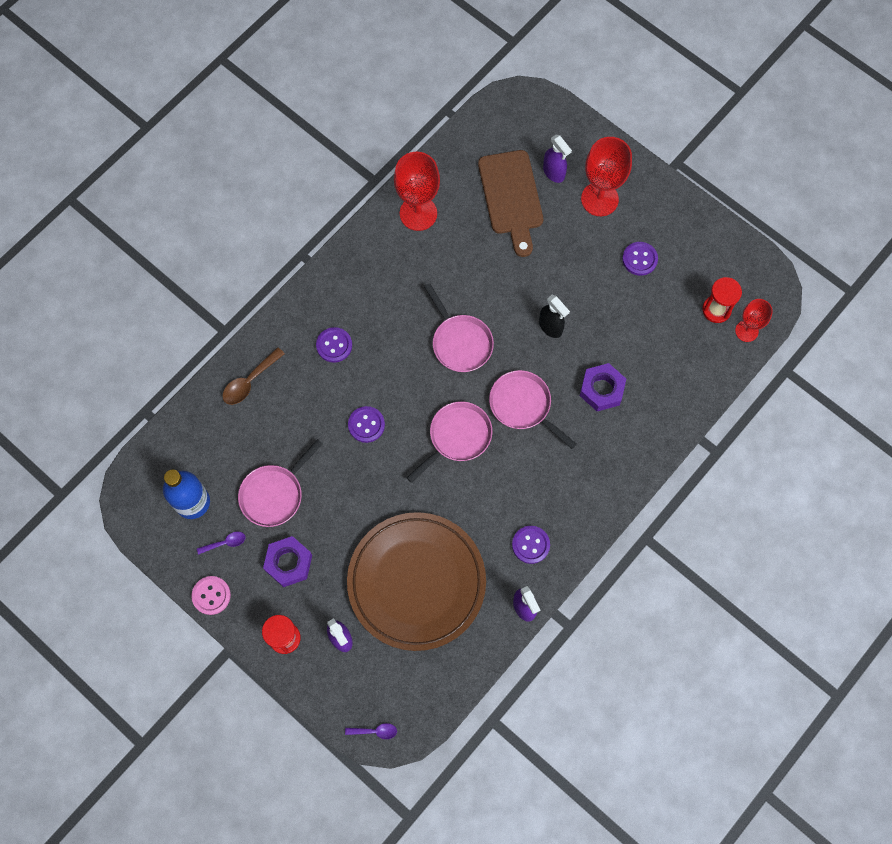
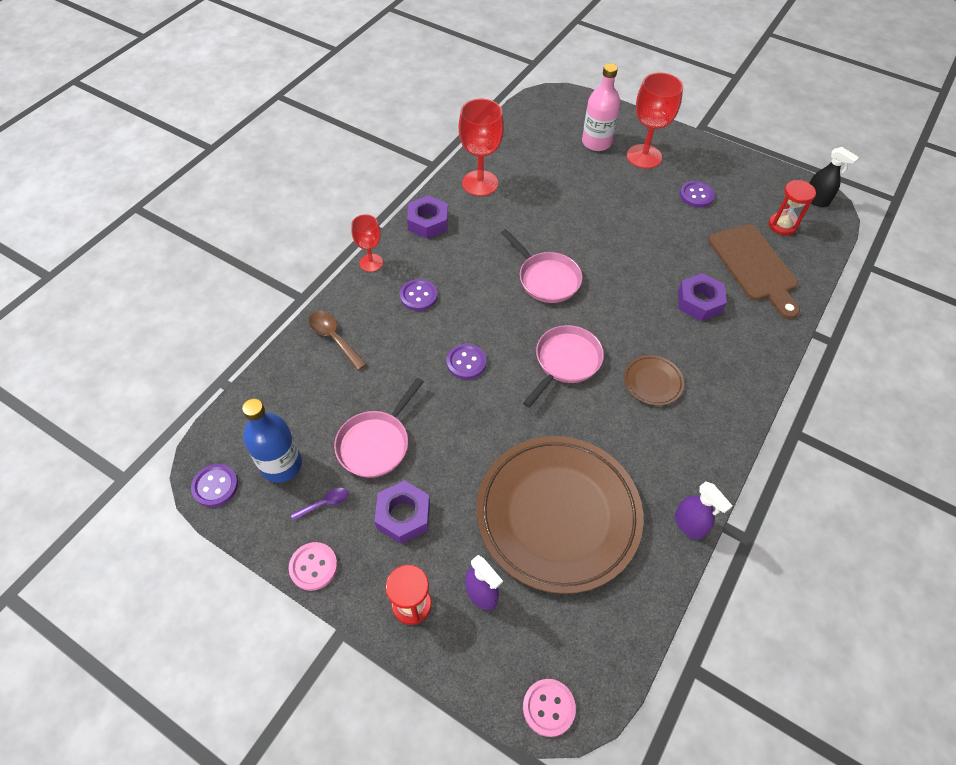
camera: 10 degrees left, 15 degrees down
(249, 381) = (334, 338): brown spoon -> brown spoon turned 105 degrees clockwise
(356, 257) = (428, 222): none -> purple nut
(375, 731) = (548, 707): purple spoon -> pink button
(511, 197) = (563, 163): brown cutting board -> brown cutting board (754, 266)
(523, 406) = (625, 325): pink pan -> none
(530, 545) = (675, 456): purple button -> purple button (215, 486)
(531, 470) = (652, 382): none -> brown plate
(550, 327) = (631, 256): black spray bottle -> black spray bottle (816, 200)
(554, 173) = (596, 142): purple spray bottle -> pink bottle
(746, 331) = (817, 238): red goblet -> red goblet (371, 263)

